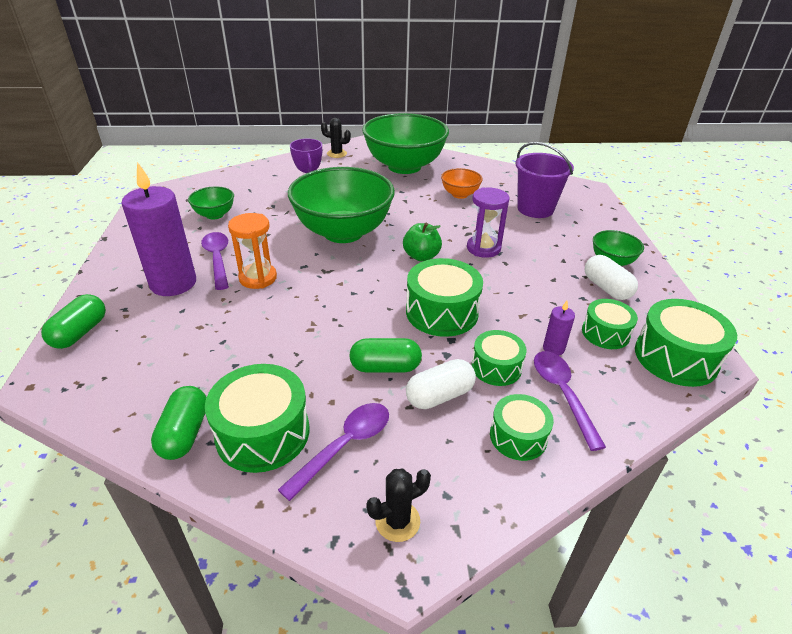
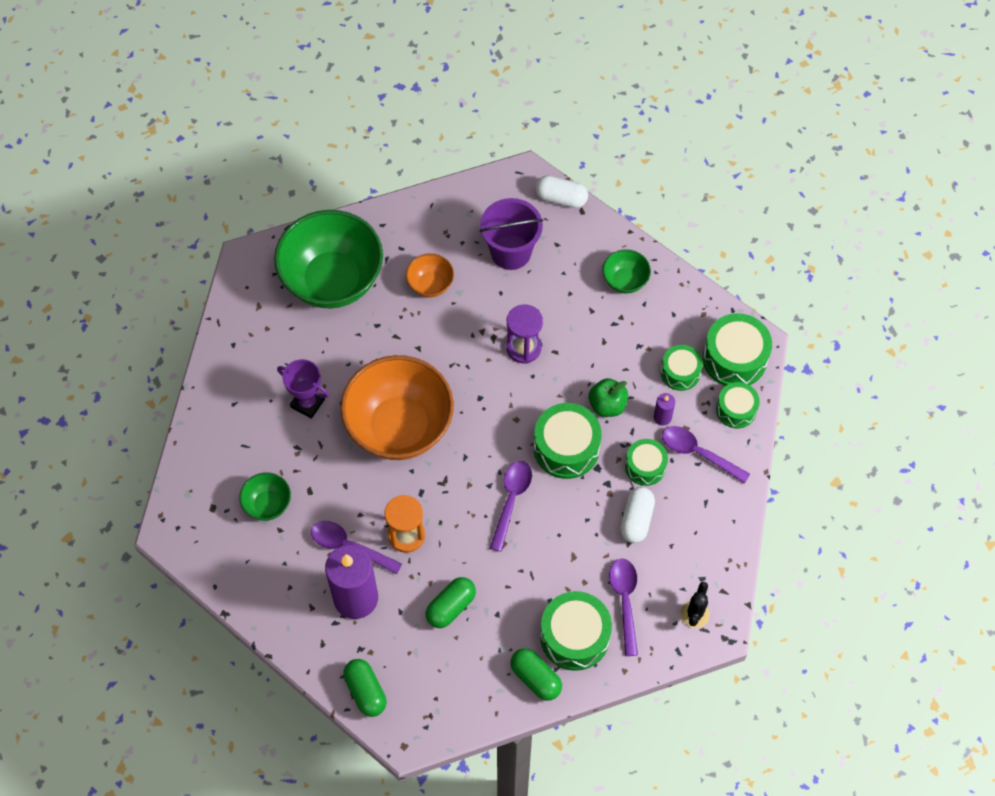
camera: 45 degrees left, 25 degrees up
(337, 154) = (243, 315): black cactus -> none
(343, 232) = (399, 427): green bowl -> orange bowl
(355, 311) = (511, 501): none -> purple spoon
(385, 367) = (584, 529): green capsule -> green capsule (451, 607)
(421, 256) = (490, 400): green apple -> green apple (607, 405)
(518, 436) = (702, 508): green drum -> green drum (736, 410)
(606, 288) = (645, 319): white capsule -> white capsule (561, 198)

